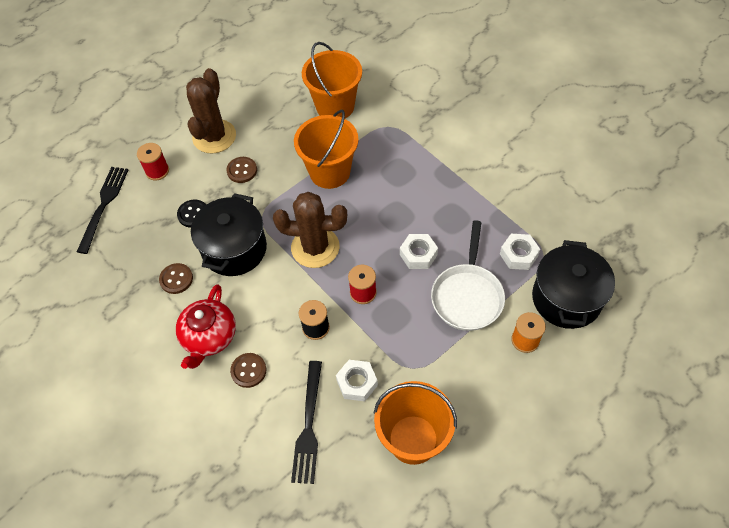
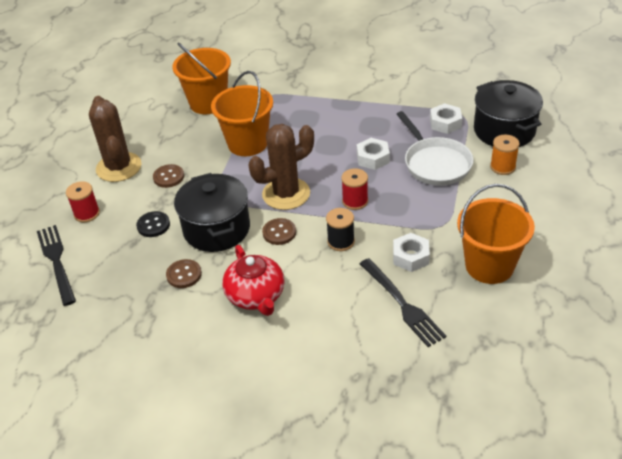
camera: 35 degrees left, 15 degrees down
(248, 371) = (314, 298): brown button -> brown button (279, 232)

